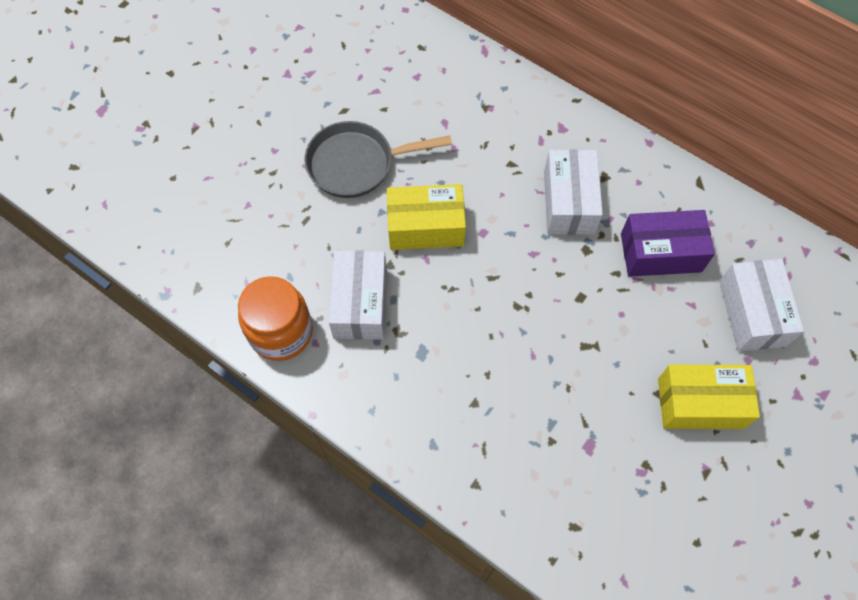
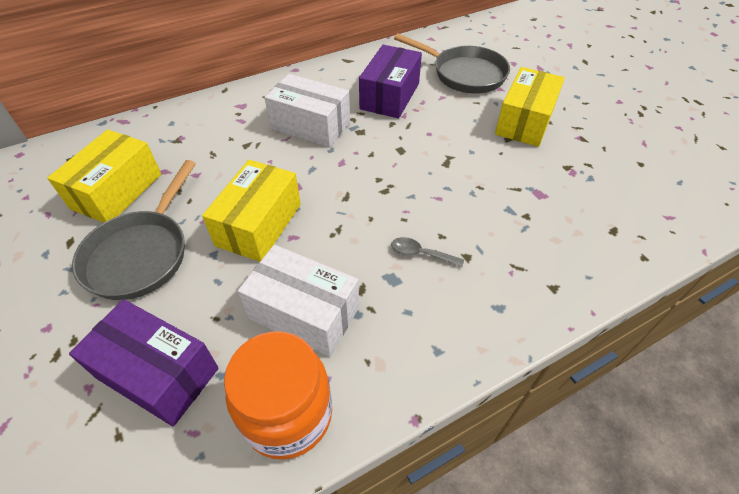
camera: 65 degrees left, 15 degrees down
(274, 238) = (158, 373): none -> purple box
(405, 105) = (117, 191): none -> yellow box
(458, 365) = (421, 254): none -> grey spoon
(752, 313) = (464, 74): white box -> grey pan

